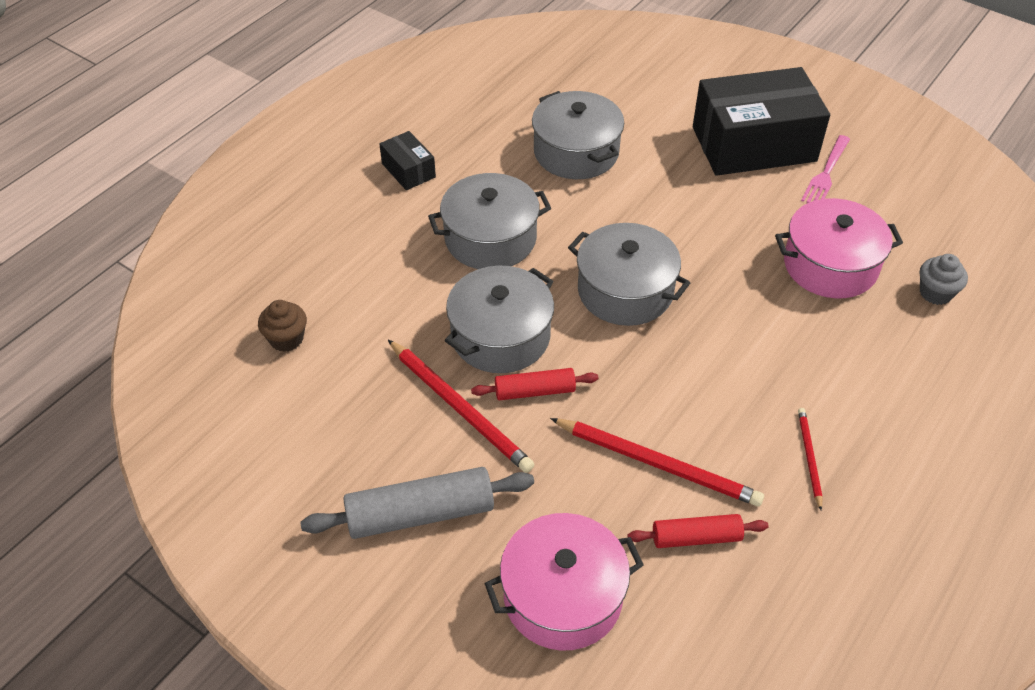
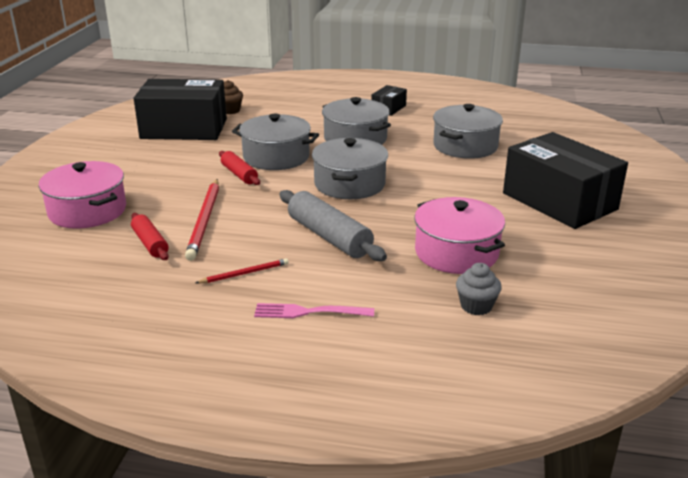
camera: 65 degrees right, 20 degrees down
(323, 414) = (184, 129): none -> black box
(420, 513) = (129, 164): grey rolling pin -> grey rolling pin (329, 237)
(460, 408) = (211, 158): red pencil -> none
(826, 173) = (565, 235): pink fork -> pink fork (309, 312)

